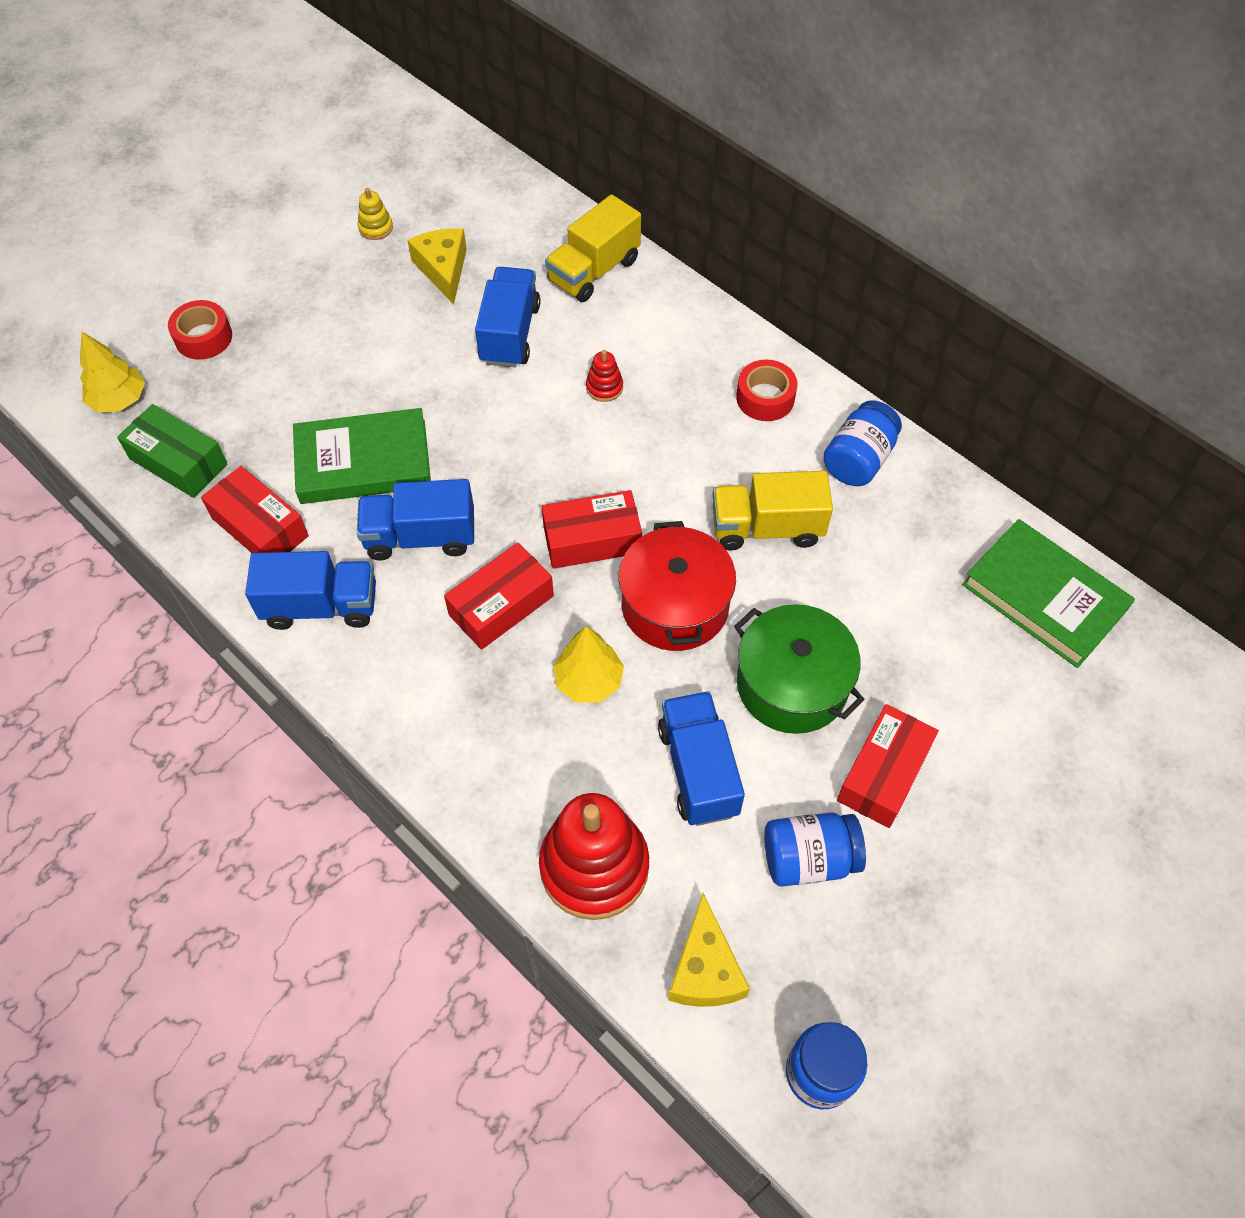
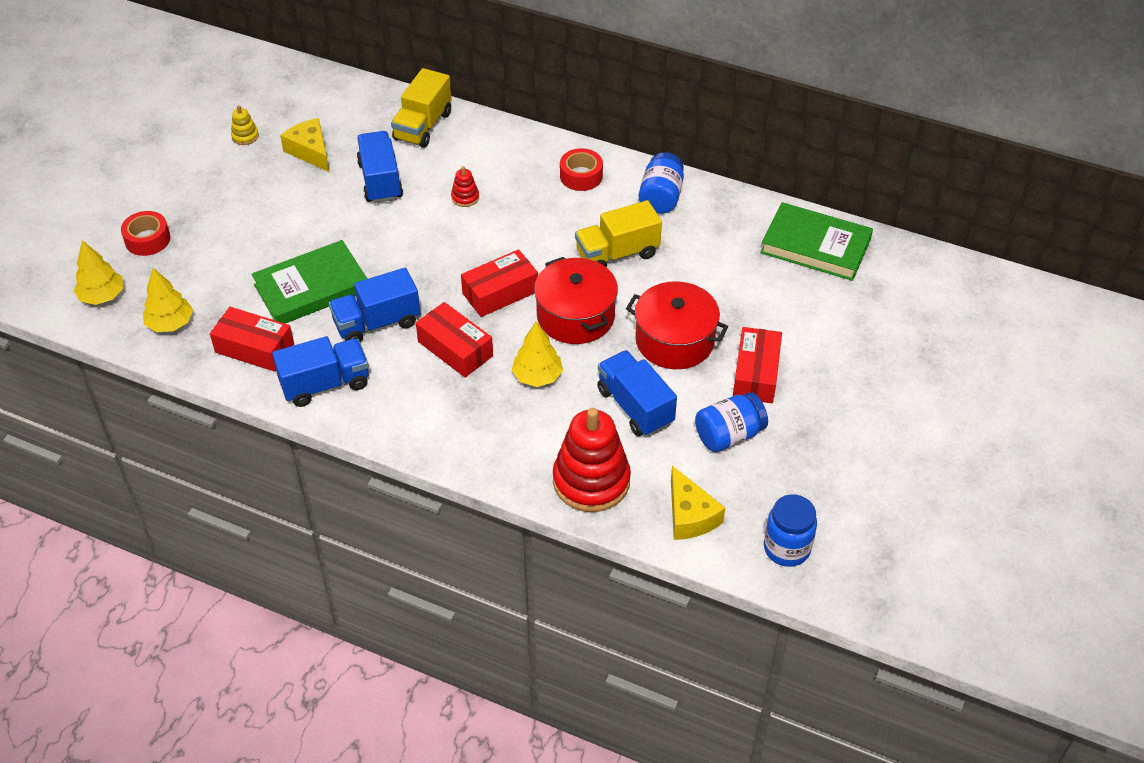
camera: 20 degrees left, 10 degrees down
(178, 461) = (170, 323): green box -> yellow tree
(501, 605) = (455, 349): red box -> red box turned 75 degrees counterclockwise
(792, 684) = (675, 340): green pot -> red pot

